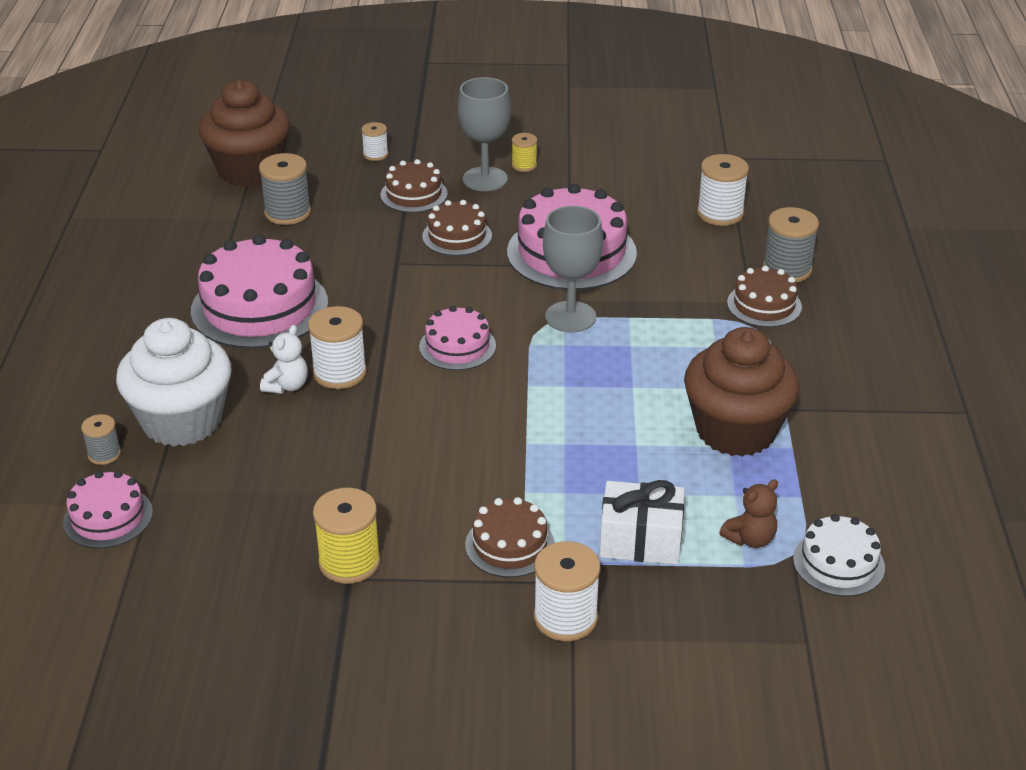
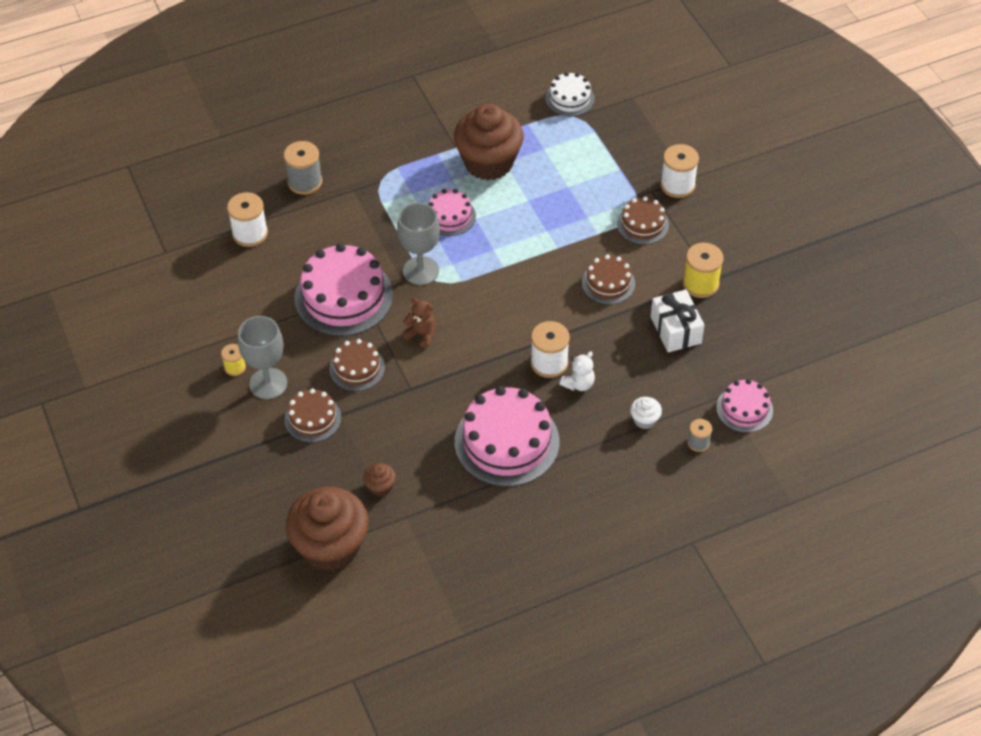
camera: 115 degrees left, 15 degrees up
(182, 421) = (644, 420): white cupcake -> white cupcake, size x0.41
(287, 213) = (380, 487): grey spool -> brown cupcake
(287, 386) = (578, 384): white teddy bear -> white teddy bear turned 135 degrees clockwise
(375, 154) = (264, 471): white spool -> none
(457, 346) = (486, 315): pink cake -> pink cake (450, 216)
(640, 540) = (604, 175): white gift -> white gift (676, 330)
(750, 539) = (574, 134): brown teddy bear -> brown teddy bear (421, 334)
(764, 305) = (353, 182): brown cake -> brown cake (608, 283)

